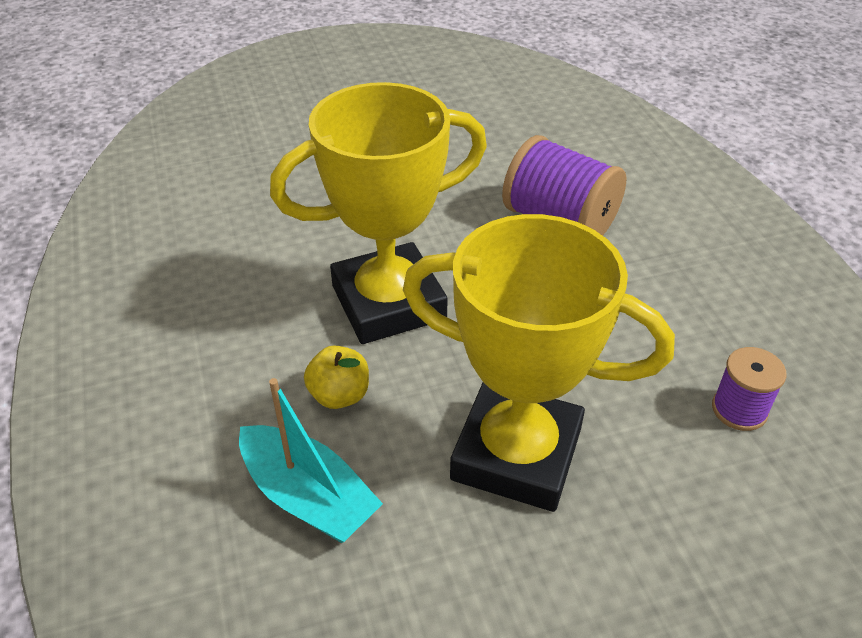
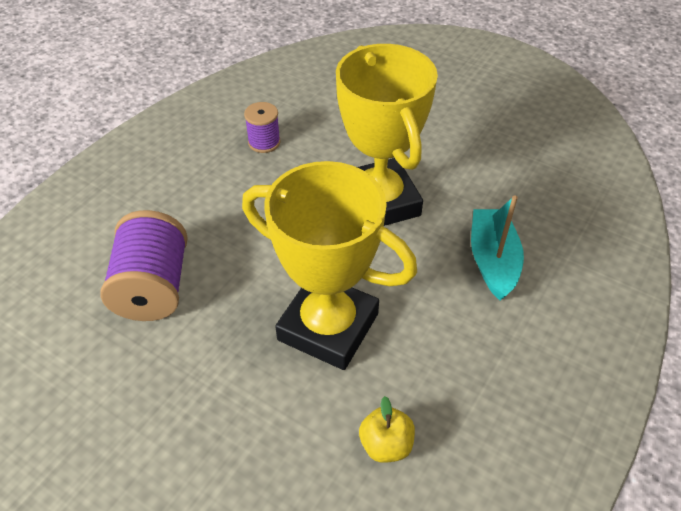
camera: 130 degrees left, 5 degrees up
(339, 395) = (423, 295): yellow apple -> yellow apple (386, 445)

